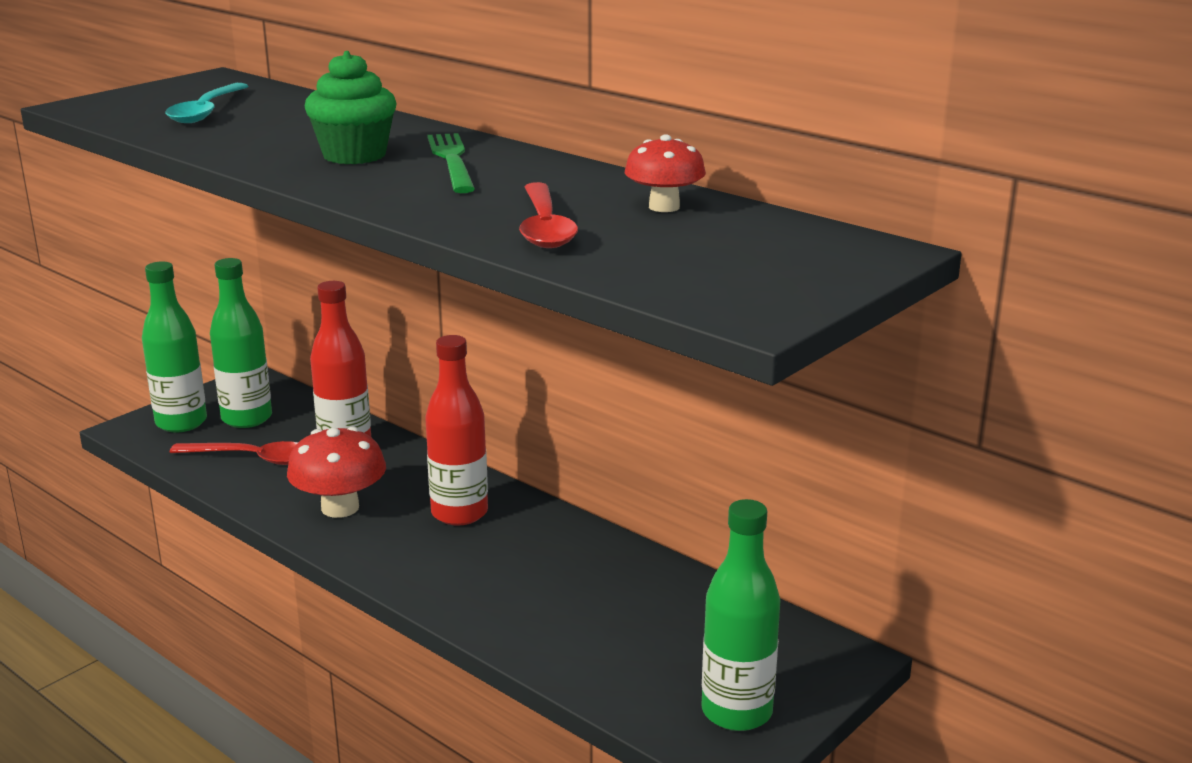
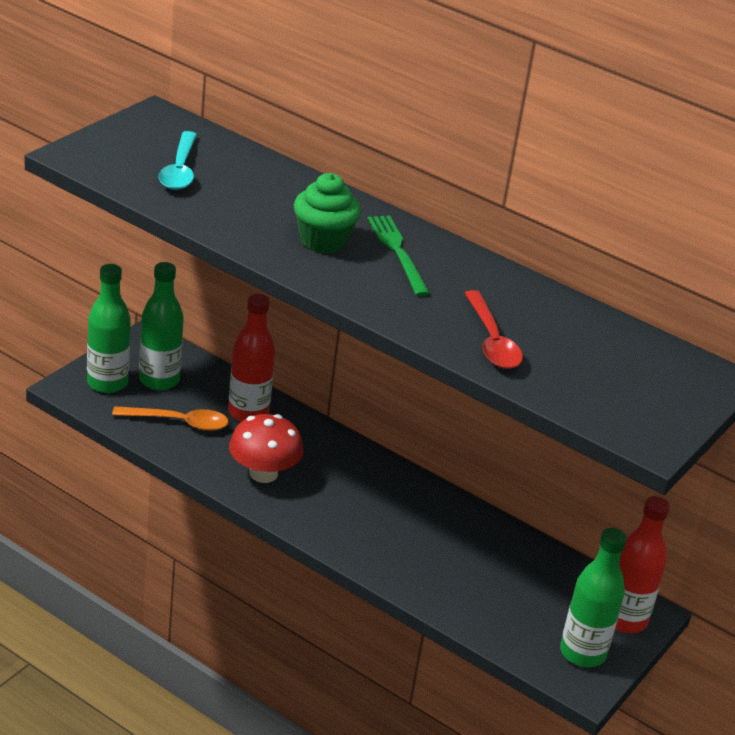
camera: 10 degrees left, 10 degrees up
(252, 458) = (179, 422): red spoon -> orange spoon
(459, 513) = (355, 481): red bottle -> red bottle (624, 619)
(664, 207) = (565, 319): red mushroom -> none

